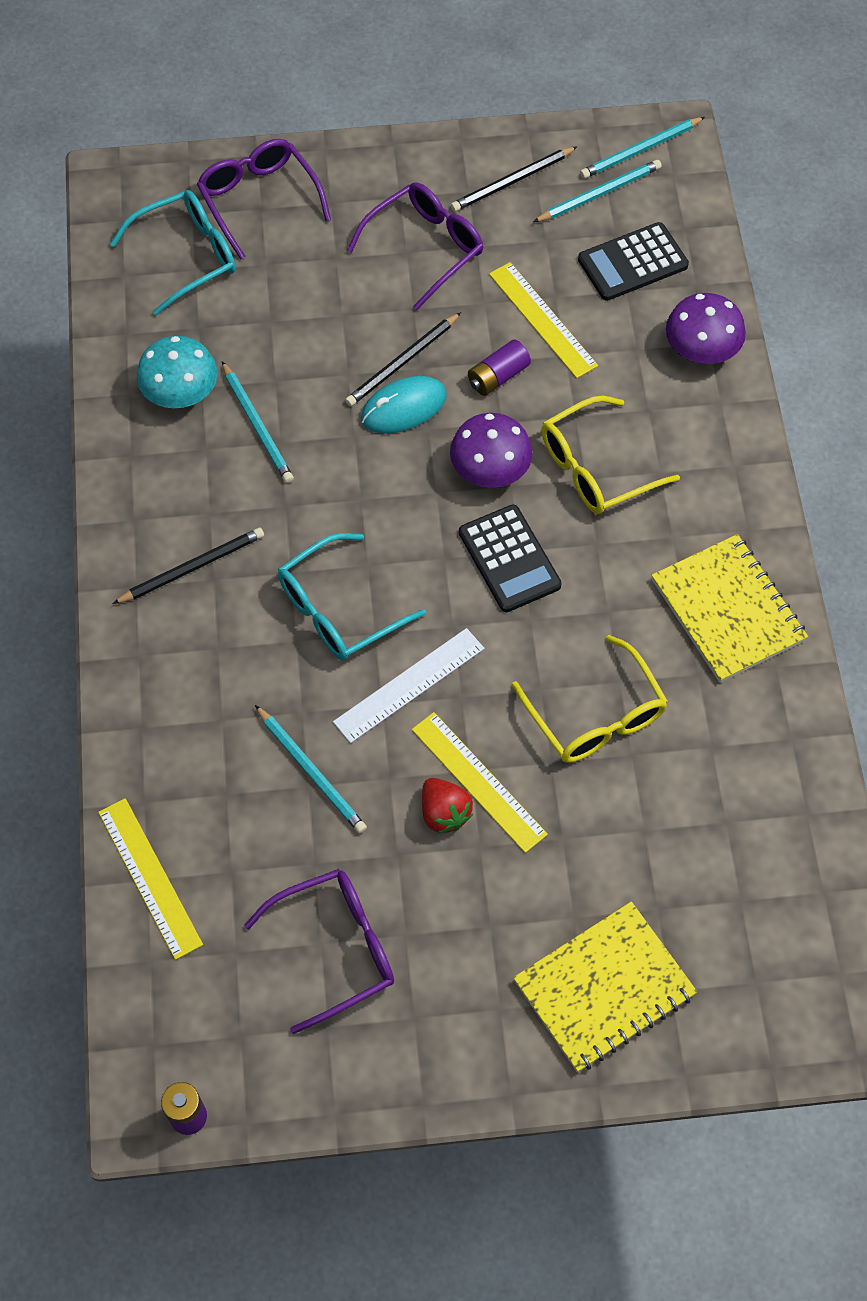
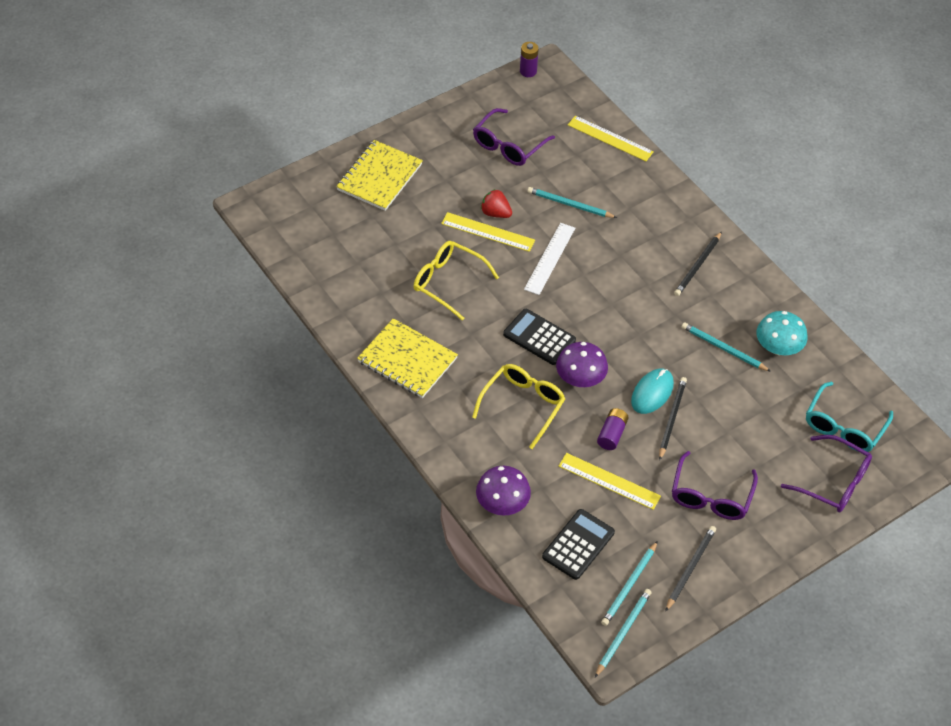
camera: 150 degrees right, 10 degrees down
(339, 609) = (609, 277): turquoise glasses -> none

